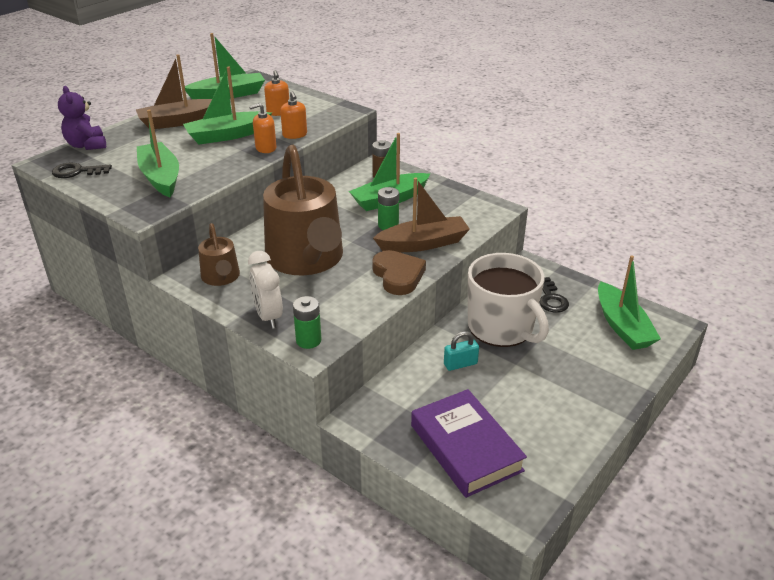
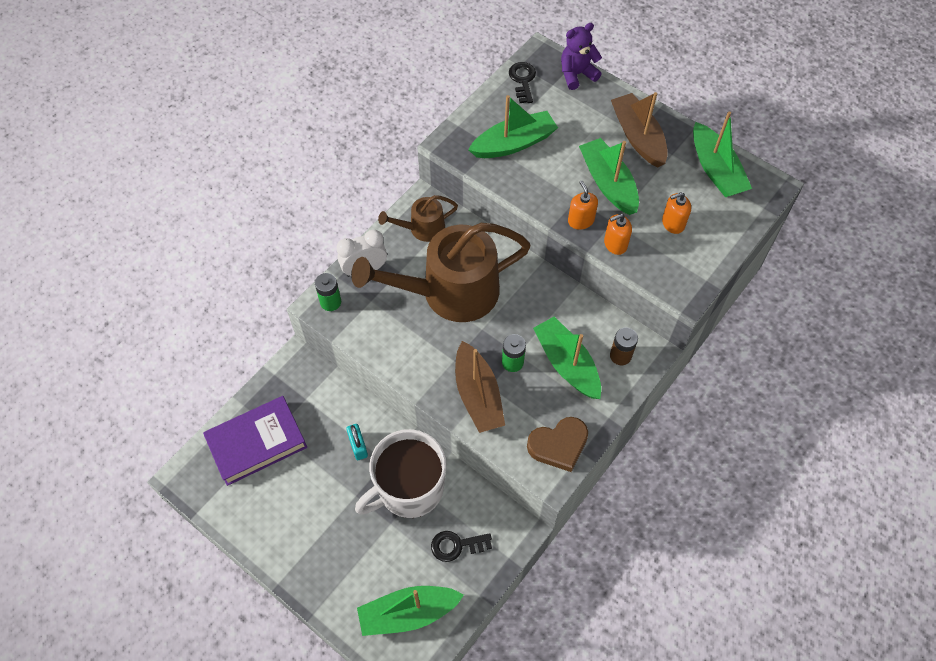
camera: 90 degrees right, 25 degrees up
(398, 276) = (421, 371): brown heart -> brown heart (558, 445)

